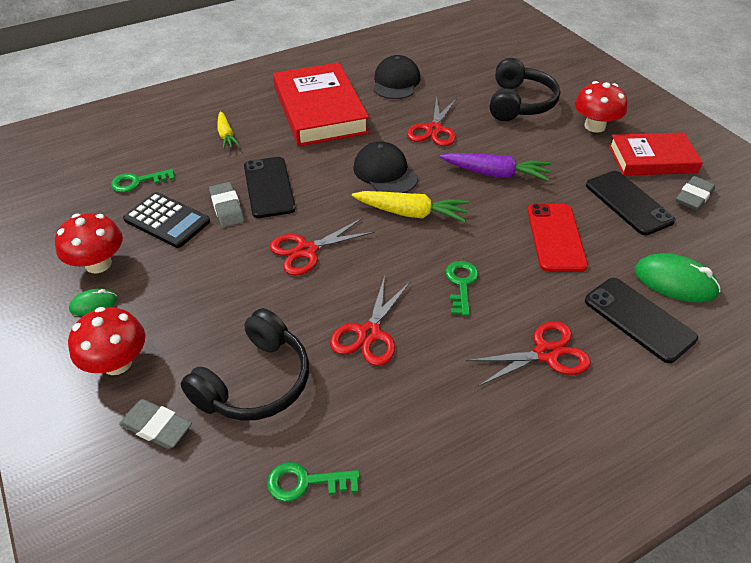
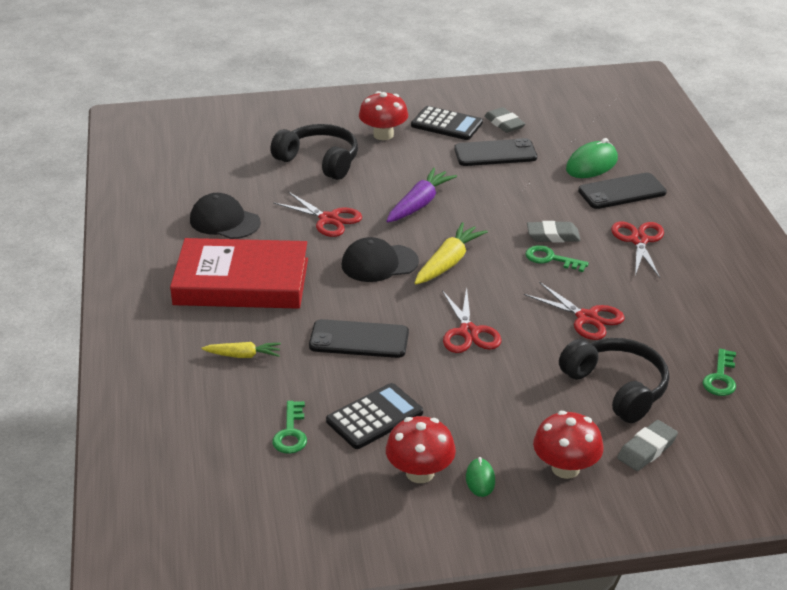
camera: 70 degrees left, 10 degrees down
(227, 208) = (377, 372): grey eraser -> grey eraser (553, 236)
(556, 237) = (518, 199): red phone -> none
(652, 159) = (446, 124): red book -> black calculator

